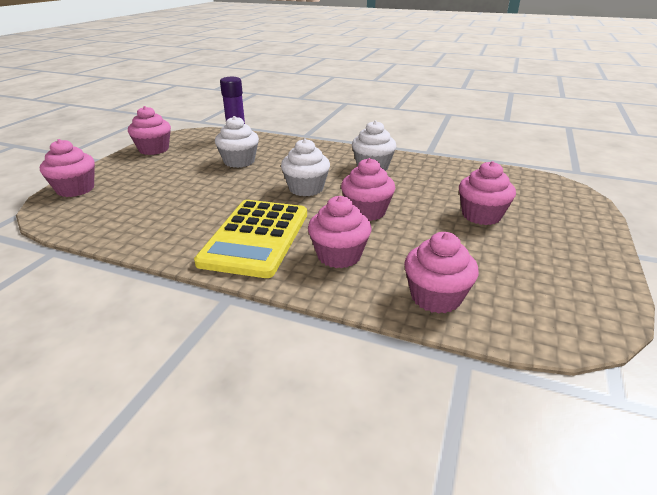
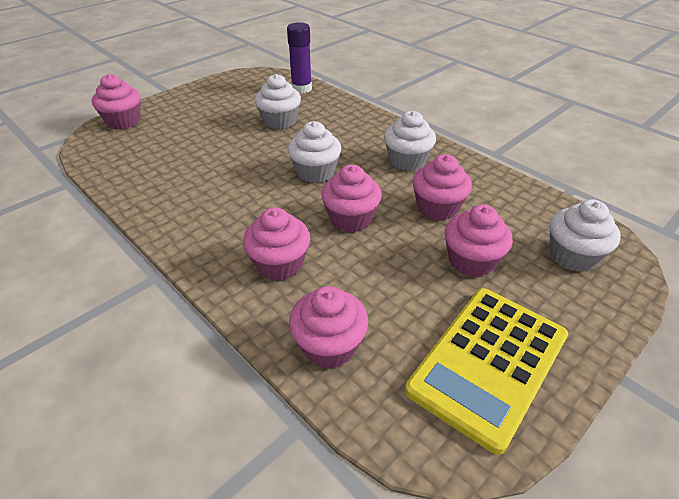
camera: 25 degrees right, 10 degrees up
(154, 149) = (216, 88): pink cupcake -> pink cupcake (437, 208)
(256, 237) = (223, 219): yellow calculator -> yellow calculator (488, 363)
(540, 196) = (572, 256): none -> white cupcake

